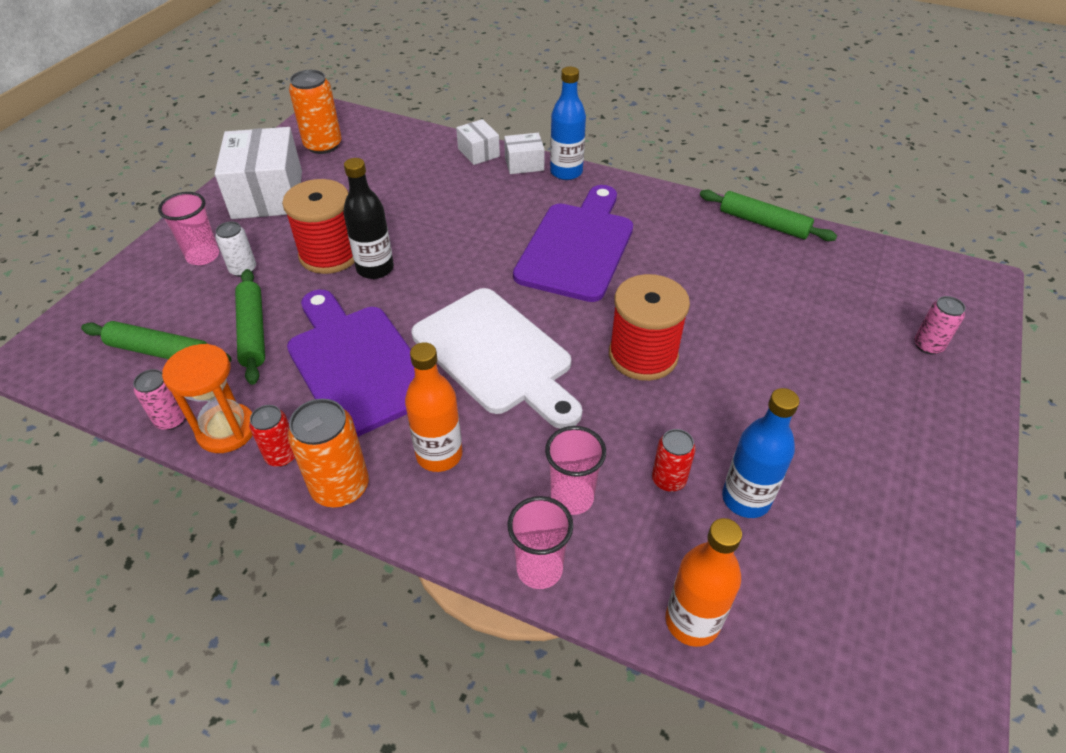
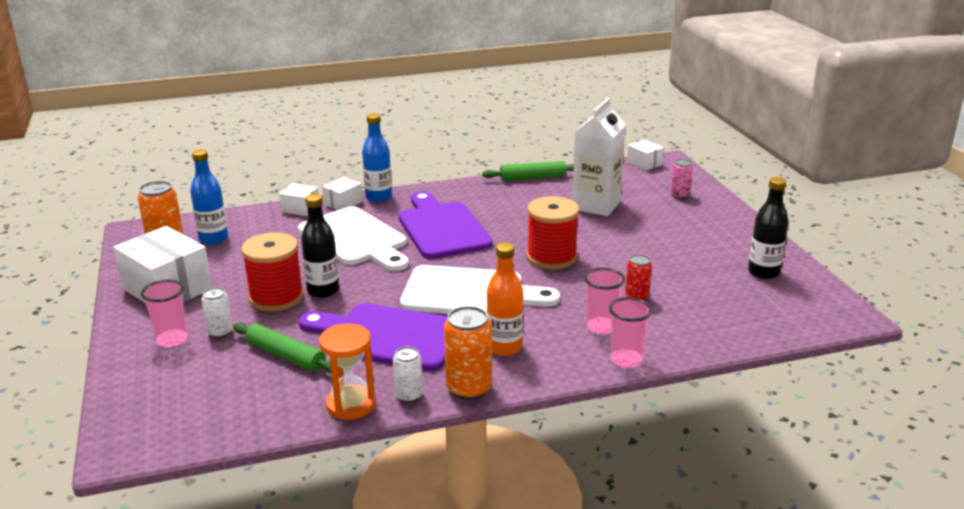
camera: 40 degrees left, 20 degrees down
(160, 351) = (229, 397): green rolling pin -> none
(171, 419) = (301, 420): pink can -> none
(282, 455) = (409, 395): red can -> white can
(480, 217) = (355, 239): none -> white cutting board
(692, 621) = (719, 339): orange bottle -> none
(746, 499) = (681, 286): blue bottle -> blue bottle (213, 239)
(792, 304) = (596, 205): none -> white carton
(894, 550) = (763, 272): none -> black bottle
(939, 268) = (644, 163): none -> white box

